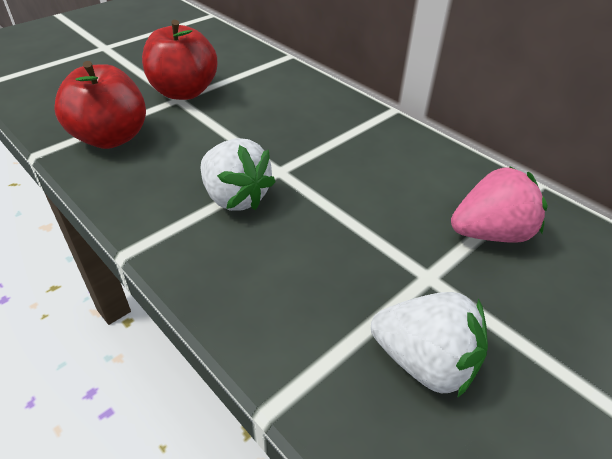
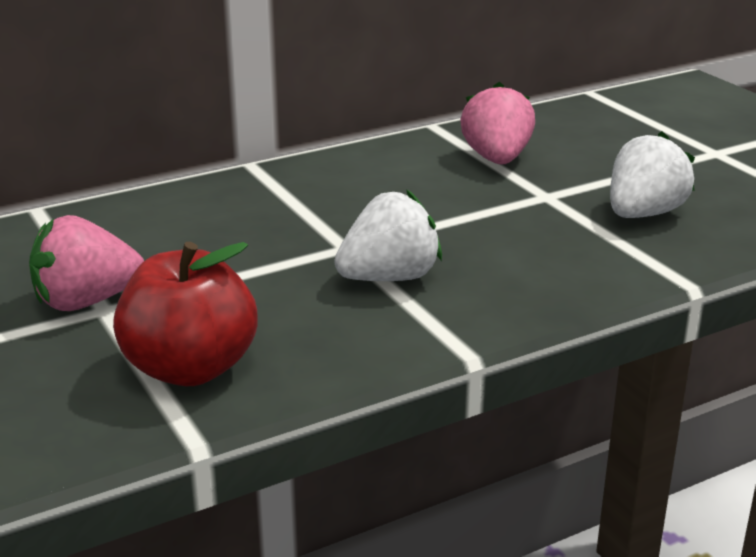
camera: 75 degrees left, 15 degrees down
(184, 92) = (86, 302): red apple -> pink strawberry

